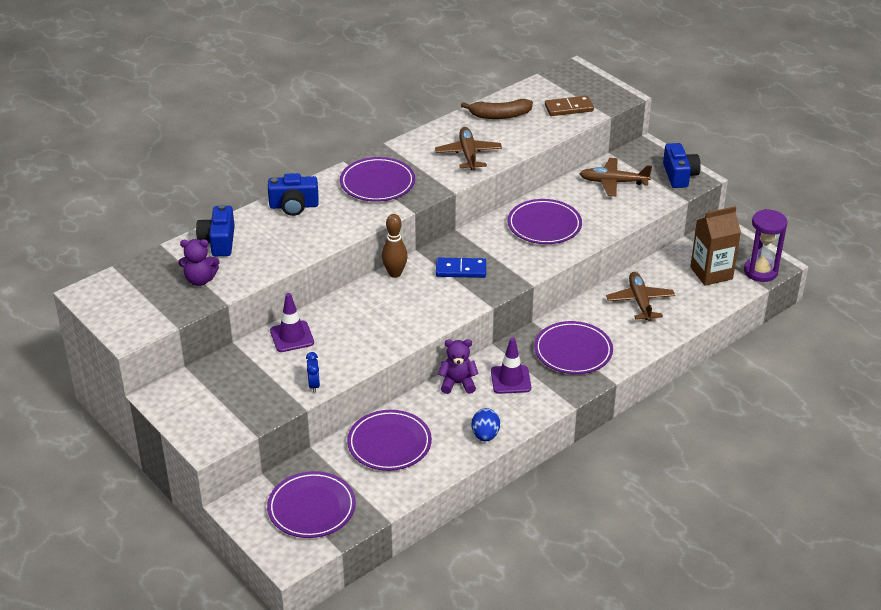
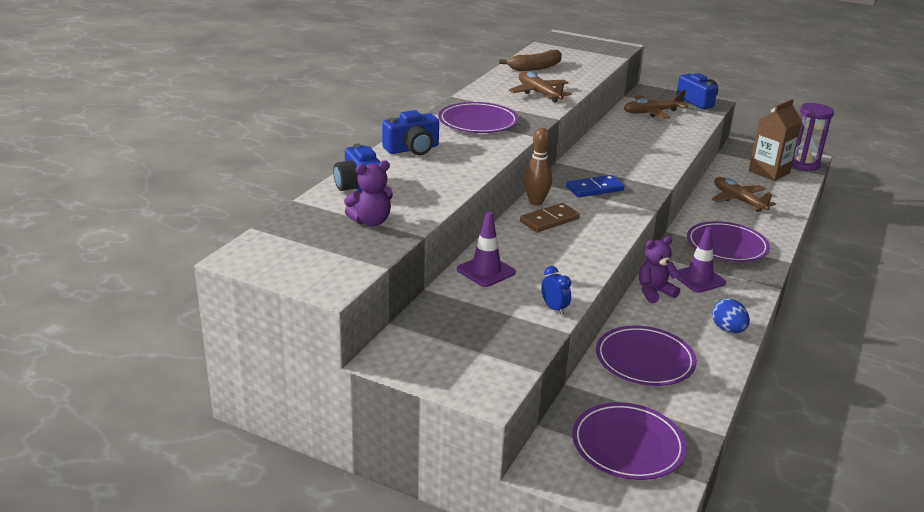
camera: 25 degrees left, 10 degrees down
(544, 225) = (630, 147): purple plate -> none
(569, 108) = (588, 57): brown domino -> brown domino (549, 220)

